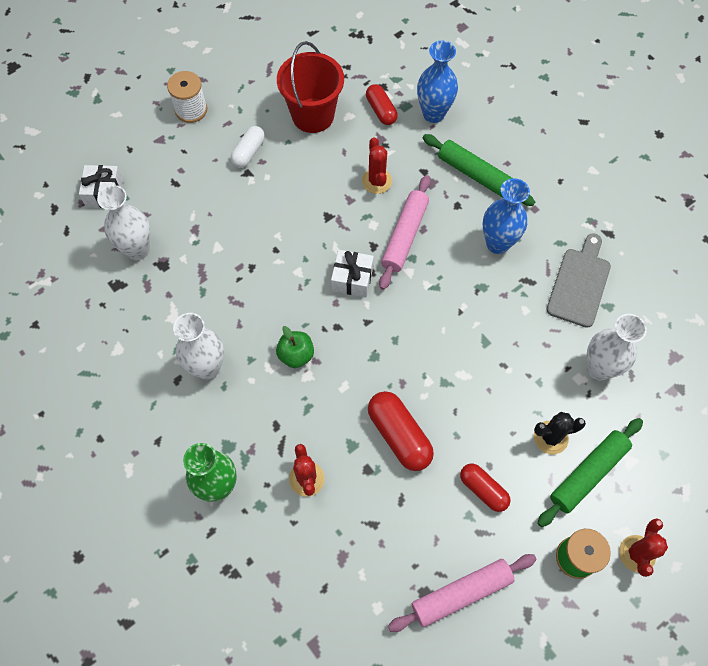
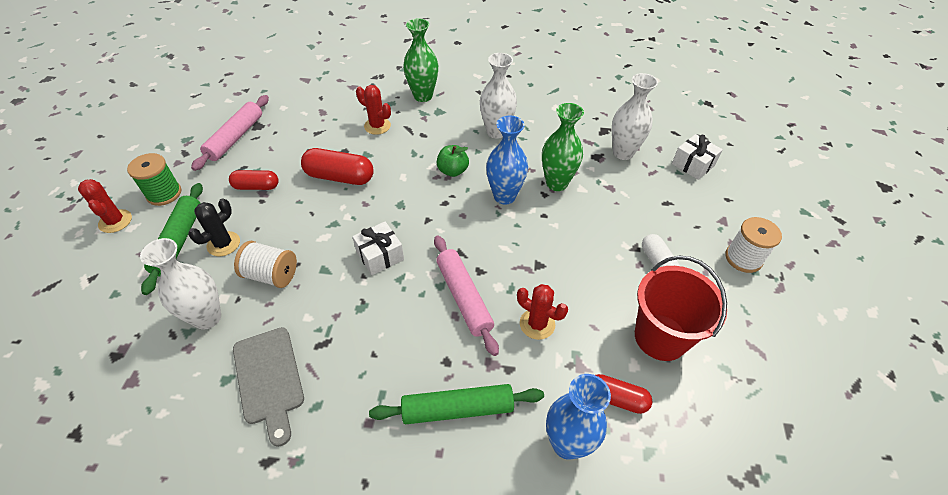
camera: 135 degrees right, 15 degrees down
(229, 268) = (556, 183): none -> green vase
(352, 279) = (468, 237): white gift -> white gift (380, 255)
(497, 243) = (377, 355): blue vase -> blue vase (504, 196)
(529, 370) = (271, 275): none -> white spool

